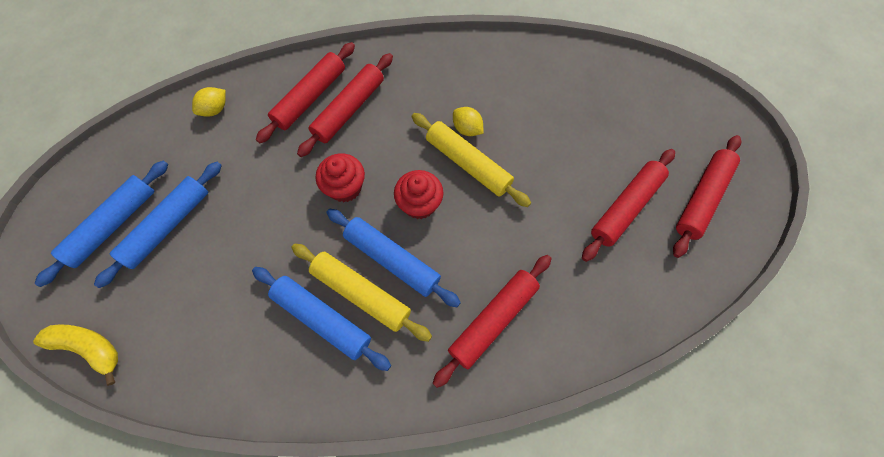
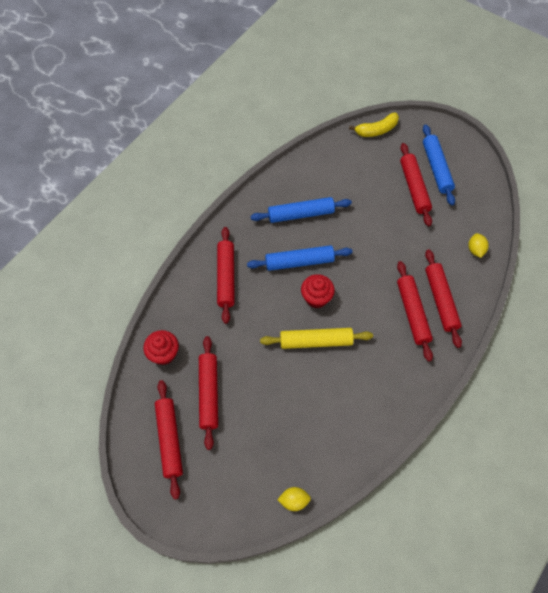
camera: 135 degrees right, 5 degrees down
(168, 226) = (414, 188): blue rolling pin -> red rolling pin
(345, 187) = (361, 273): red cupcake -> red cupcake (163, 354)
(361, 294) = (296, 237): yellow rolling pin -> none
(467, 129) = (338, 361): yellow lemon -> yellow lemon (294, 500)

